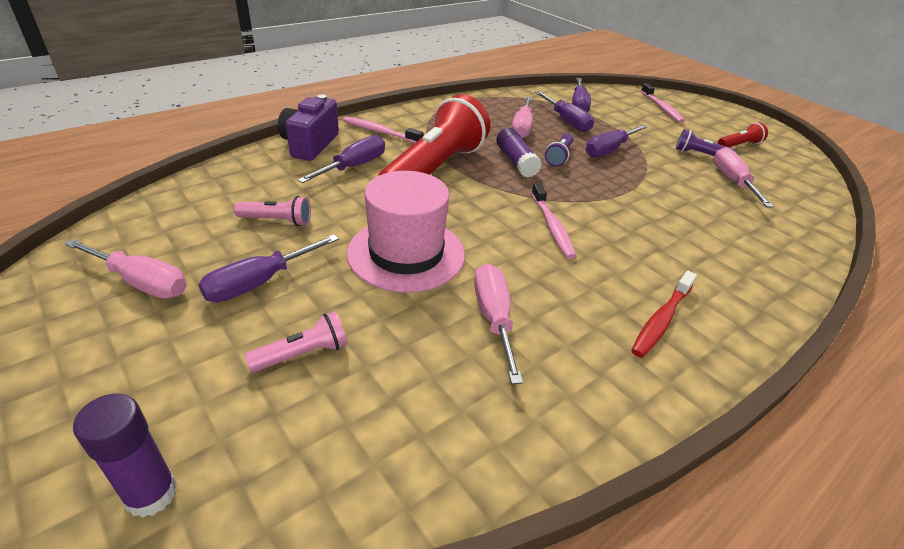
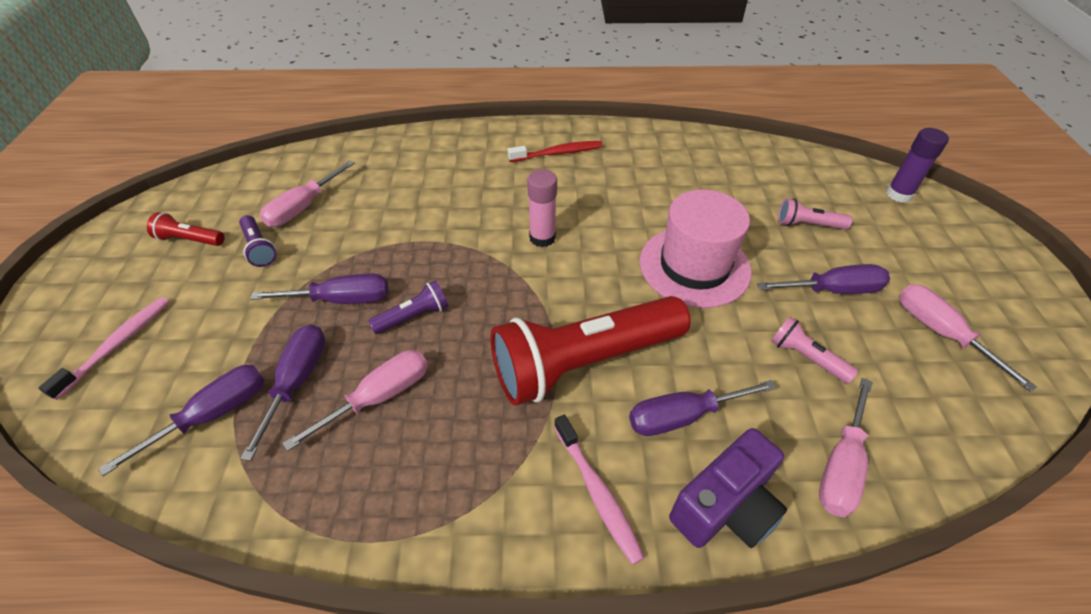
camera: 140 degrees left, 10 degrees up
(494, 318) = (665, 195): pink screwdriver -> pink screwdriver (841, 466)
(516, 162) = (474, 331): purple glue stick -> none
(552, 226) = (542, 238): pink toothbrush -> pink glue stick

